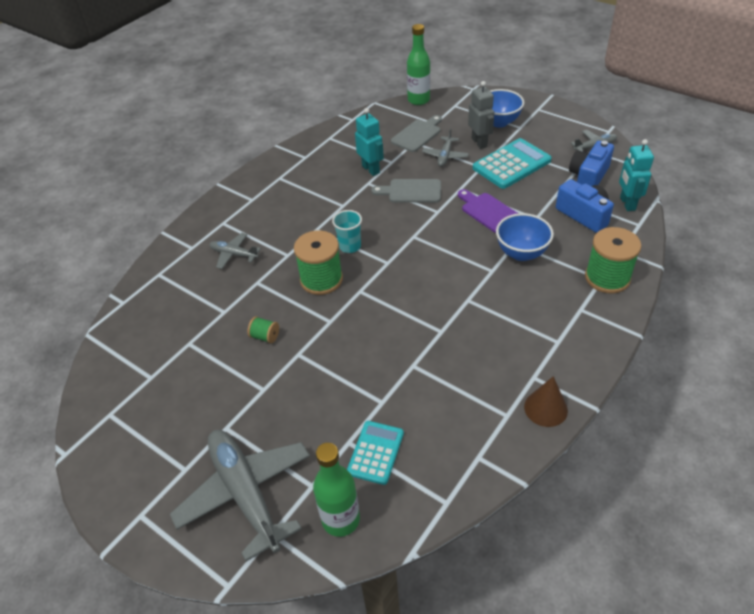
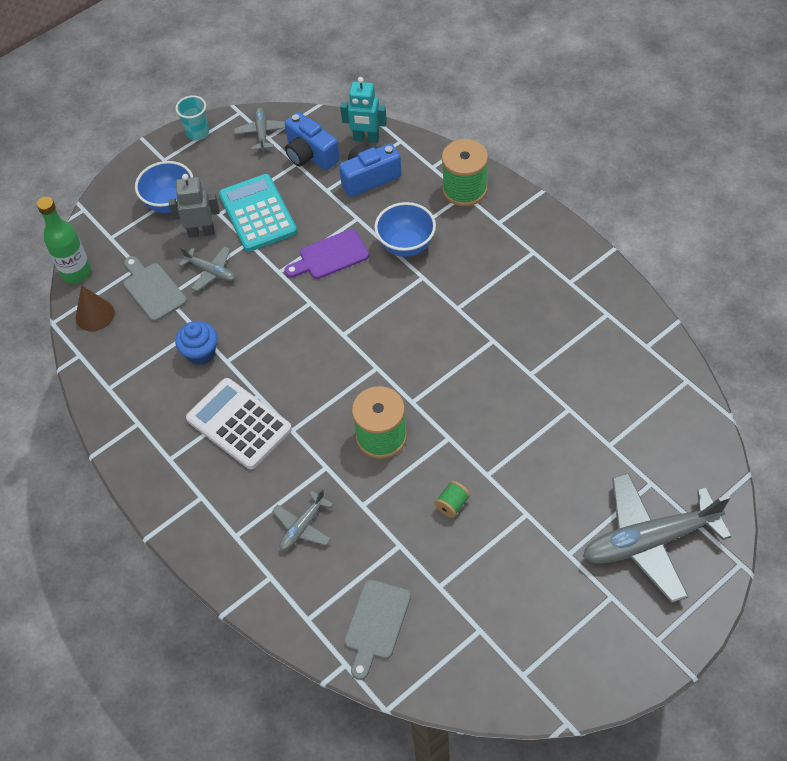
camera: 75 degrees left, 10 degrees up
(315, 202) = (239, 424): none -> white calculator
(341, 519) = (690, 464): green bottle -> none
(350, 246) = (336, 399): turquoise cup -> turquoise cup (197, 133)
(371, 169) = (201, 353): turquoise robot -> blue cupcake
(375, 452) = (625, 424): turquoise calculator -> none
(411, 191) = (263, 320): grey cutting board -> grey cutting board (376, 624)
(545, 408) = (606, 283): brown cone -> brown cone (95, 315)

